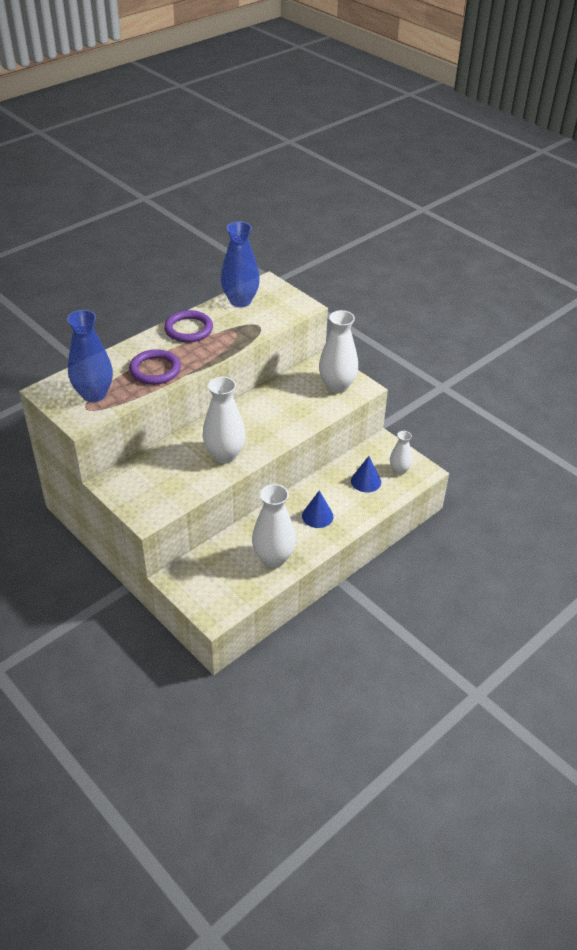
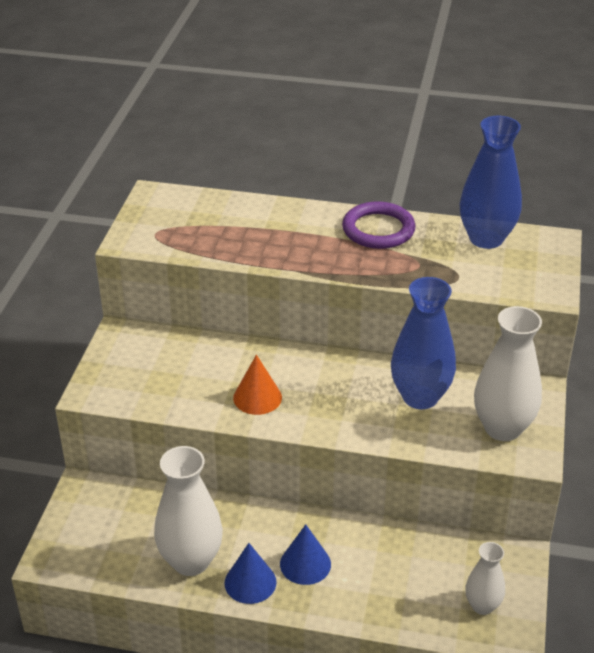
camera: 55 degrees right, 5 degrees down
(94, 394) = (183, 227): blue vase -> blue vase (420, 397)
(155, 370) = (274, 244): purple ring -> none
(224, 455) = (257, 397): white vase -> orange cone
(366, 481) = (421, 580): blue cone -> blue cone (250, 582)

